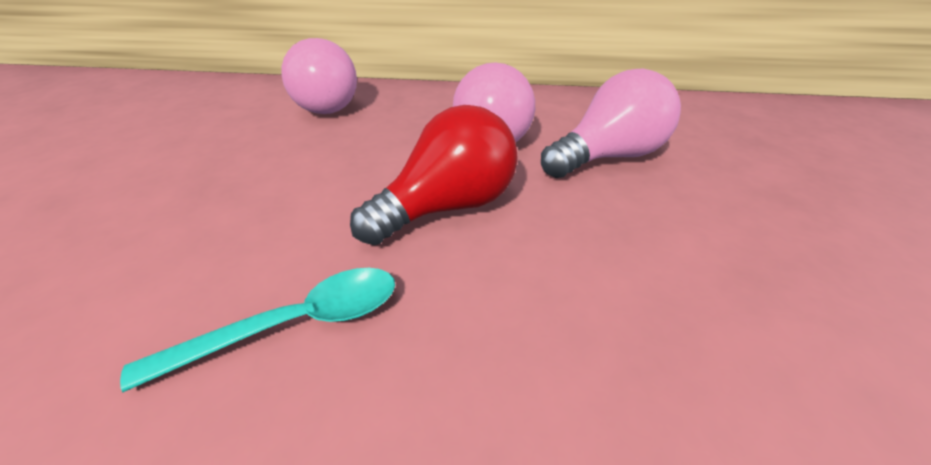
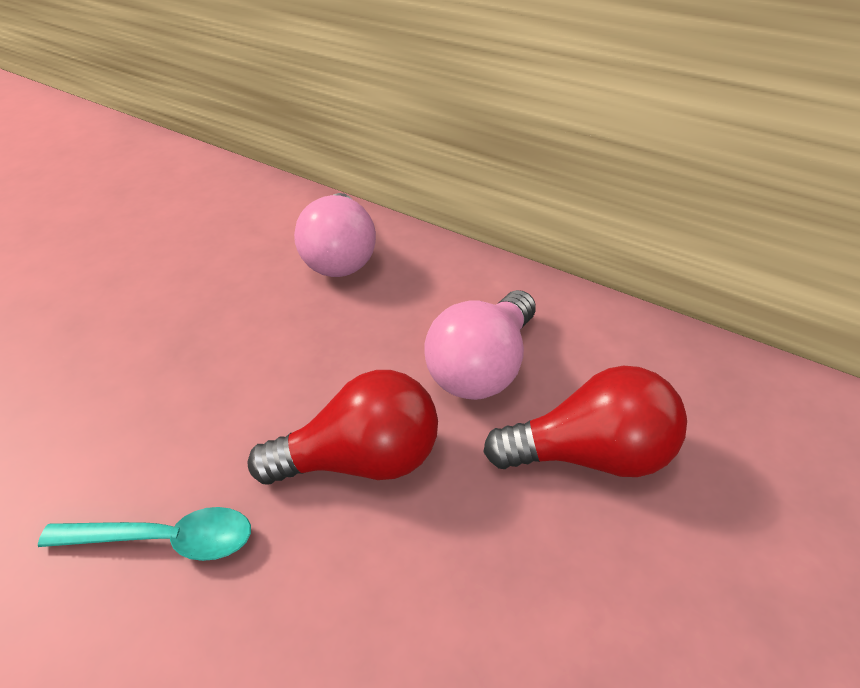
camera: 30 degrees right, 5 degrees up
(608, 157) = (592, 455): pink light bulb -> red light bulb

